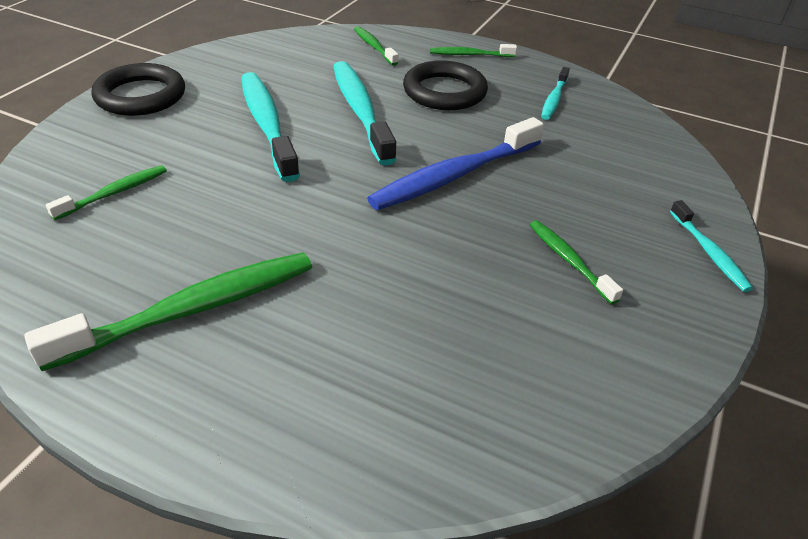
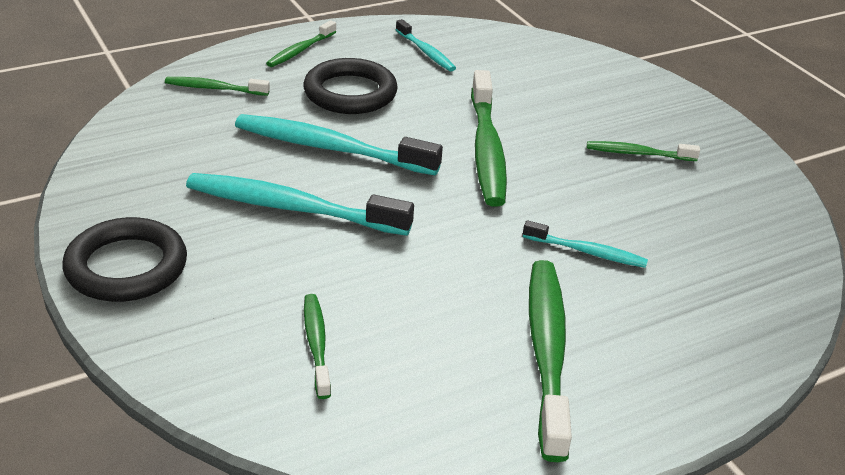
camera: 55 degrees left, 5 degrees down
(454, 176) = (486, 149): blue toothbrush -> green toothbrush
(709, 252) = (676, 98): turquoise toothbrush -> turquoise toothbrush (587, 252)

